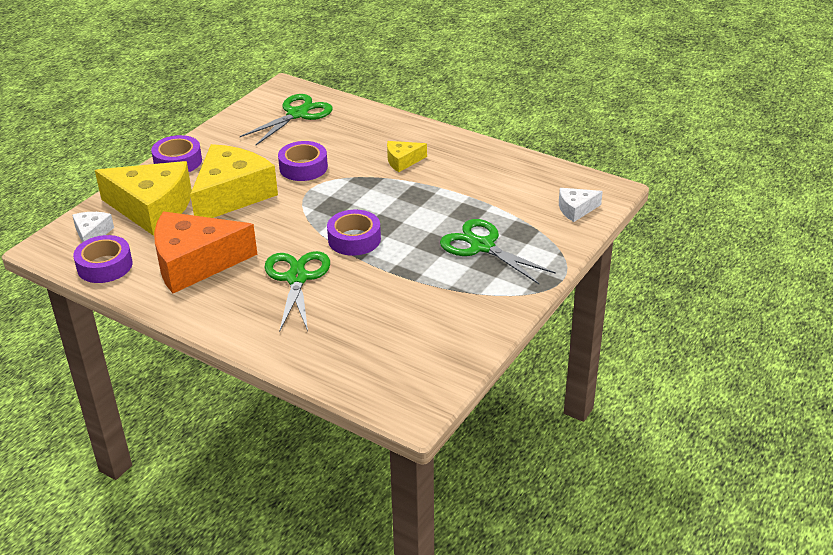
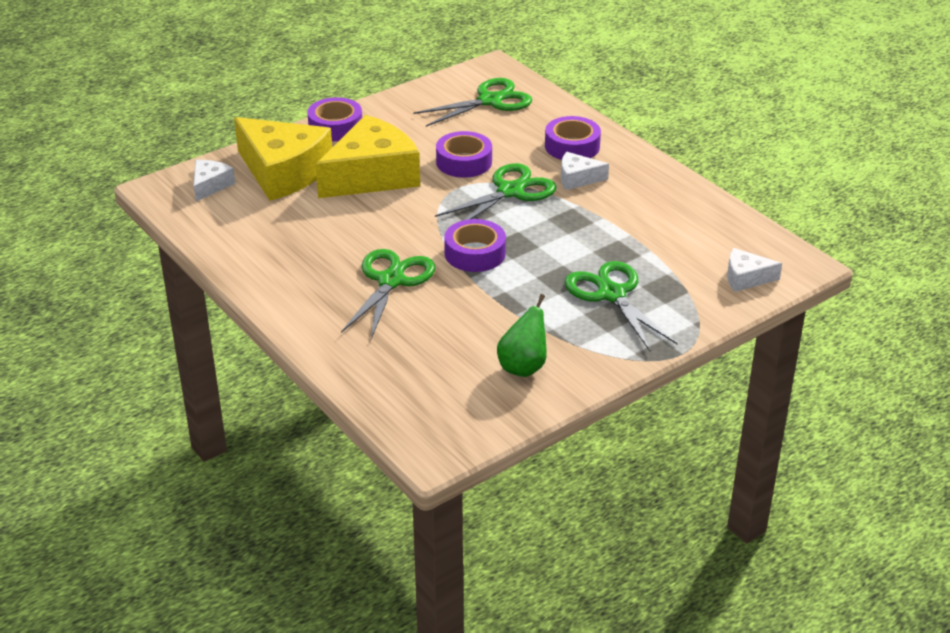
camera: 20 degrees right, 0 degrees up
(105, 266) = (206, 221): purple tape -> purple tape (572, 146)
(195, 263) = (296, 240): orange cheese -> none
(355, 183) = (510, 191): none -> green scissors
(403, 161) = (577, 178): yellow cheese -> white cheese
(446, 322) = (523, 367): none -> green pear

